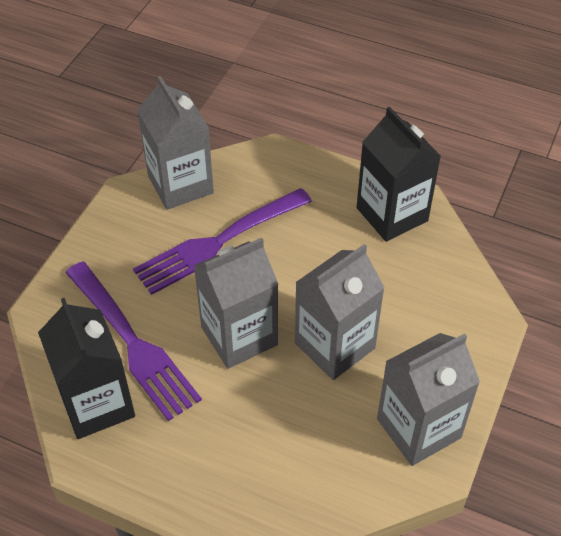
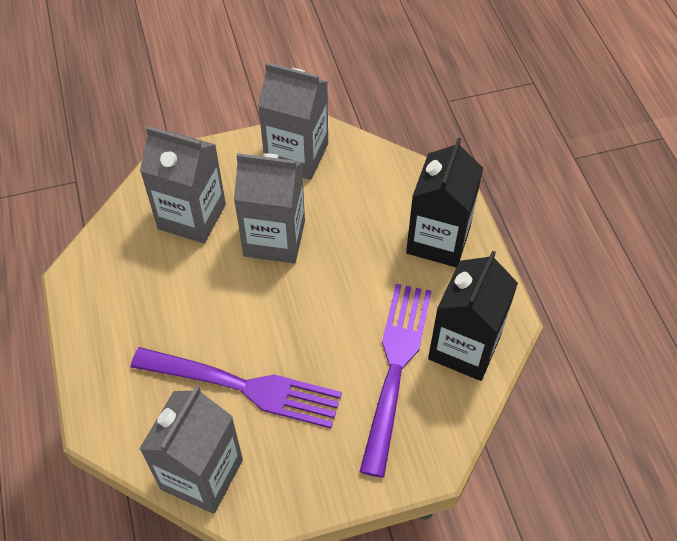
camera: 130 degrees left, 5 degrees up
(239, 336) = (321, 302): grey carton -> grey carton (192, 216)
(392, 214) = (106, 283): black carton -> black carton (438, 240)

